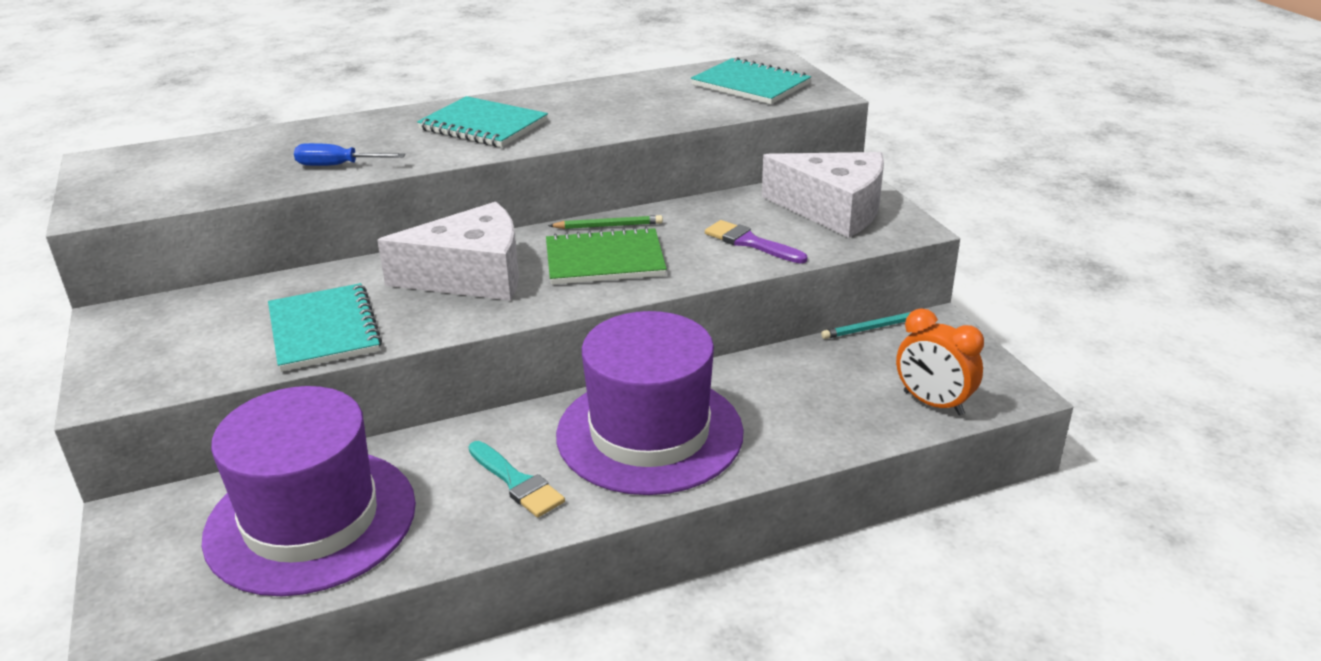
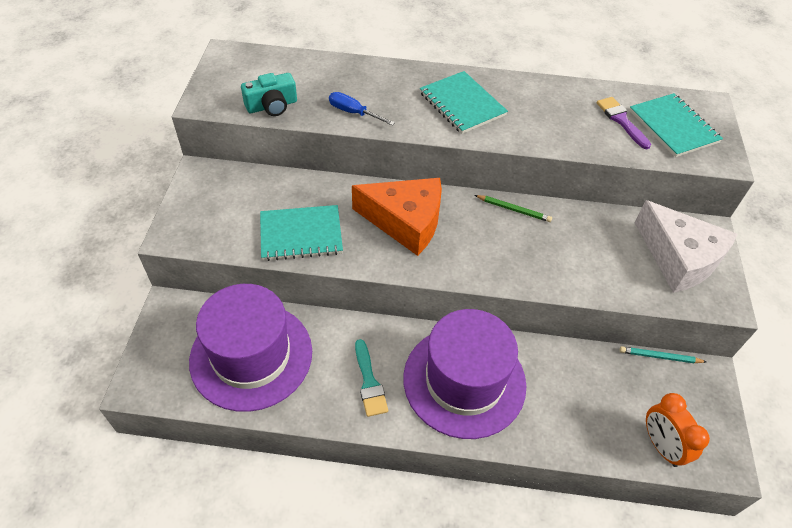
camera: 25 degrees right, 20 degrees up
(208, 188) = (272, 106): none -> turquoise camera
(324, 330) = (301, 234): turquoise notebook -> turquoise notebook turned 75 degrees clockwise
(471, 276) = (405, 222): white cheese -> orange cheese
(605, 260) = (494, 243): green notebook -> none
(750, 242) = (600, 267): purple brush -> purple brush (621, 120)

